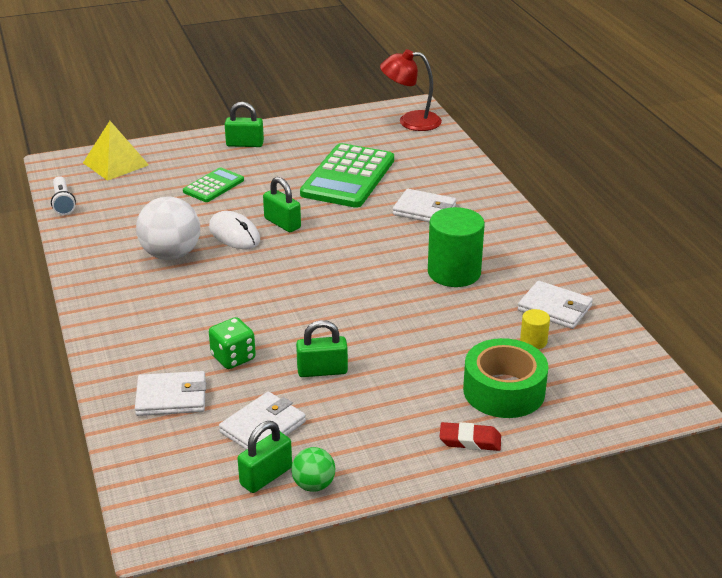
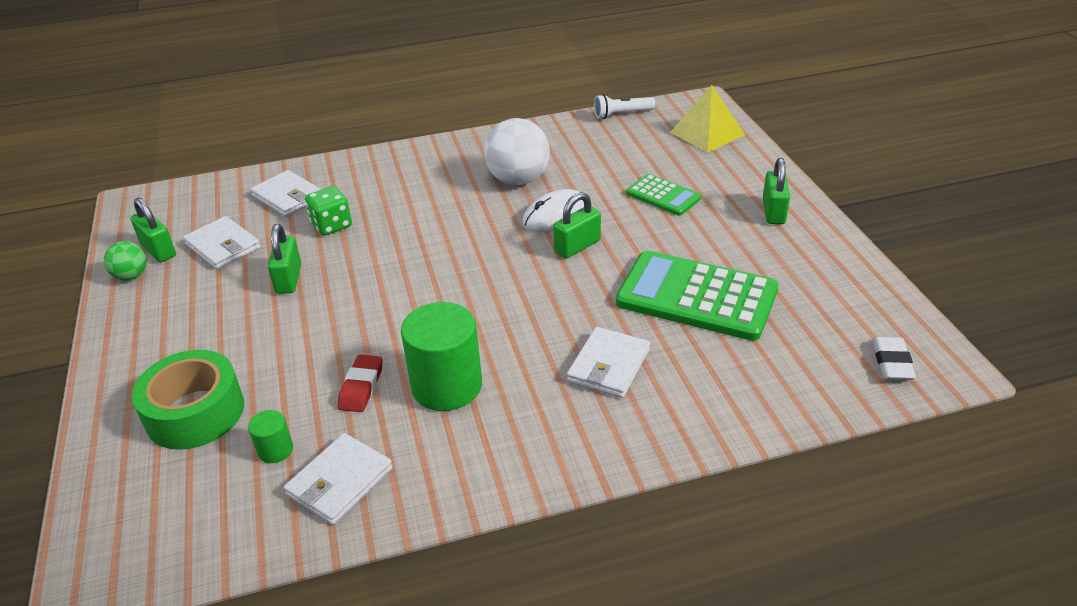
camera: 95 degrees right, 5 degrees up
(171, 397) = (288, 197): white wallet -> white wallet turned 45 degrees counterclockwise
(410, 121) = (892, 362): red lamp -> white eraser
(470, 440) = (130, 378): red eraser -> red eraser (361, 387)
(533, 341) = (275, 450): yellow cylinder -> green cylinder

